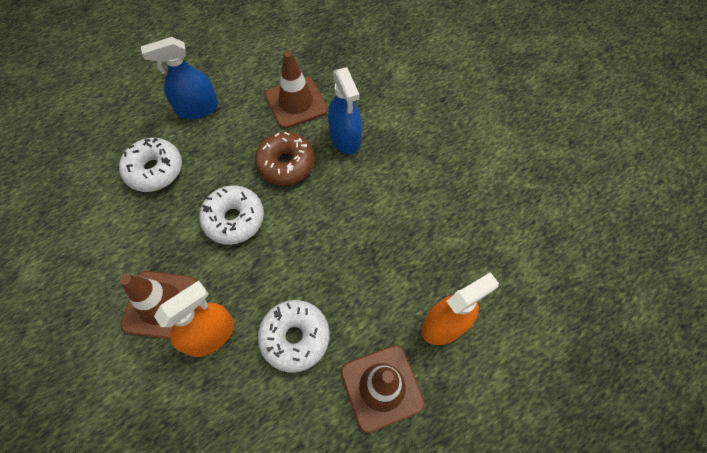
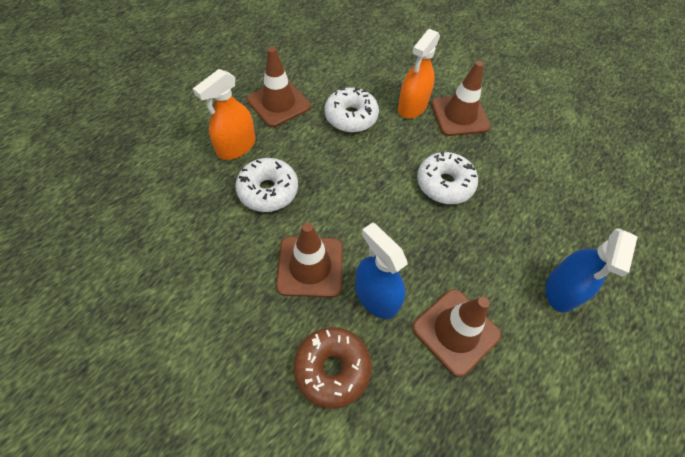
camera: 160 degrees right, 5 degrees down
(155, 170) = (547, 209): white donut -> white donut (268, 191)
(197, 109) = (561, 289): blue spray bottle -> blue spray bottle turned 150 degrees clockwise
(286, 164) = (426, 248): brown donut -> brown donut (332, 369)
(392, 172) = (310, 266): none -> brown traffic cone

